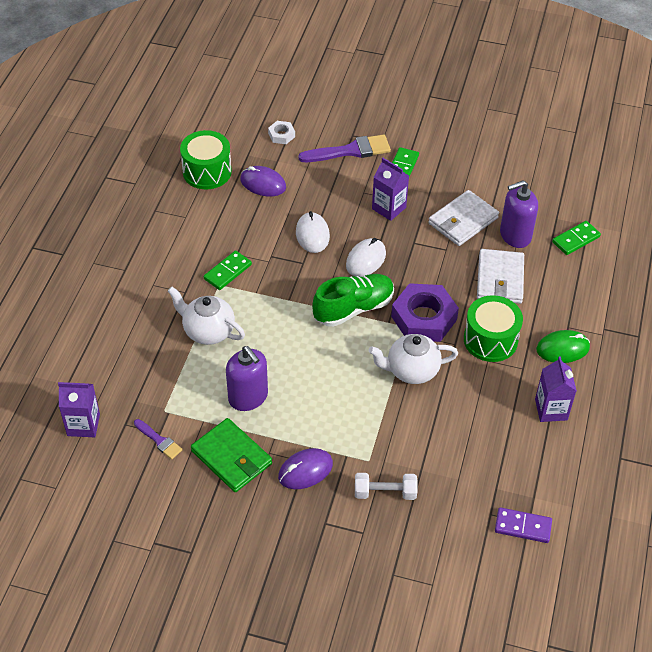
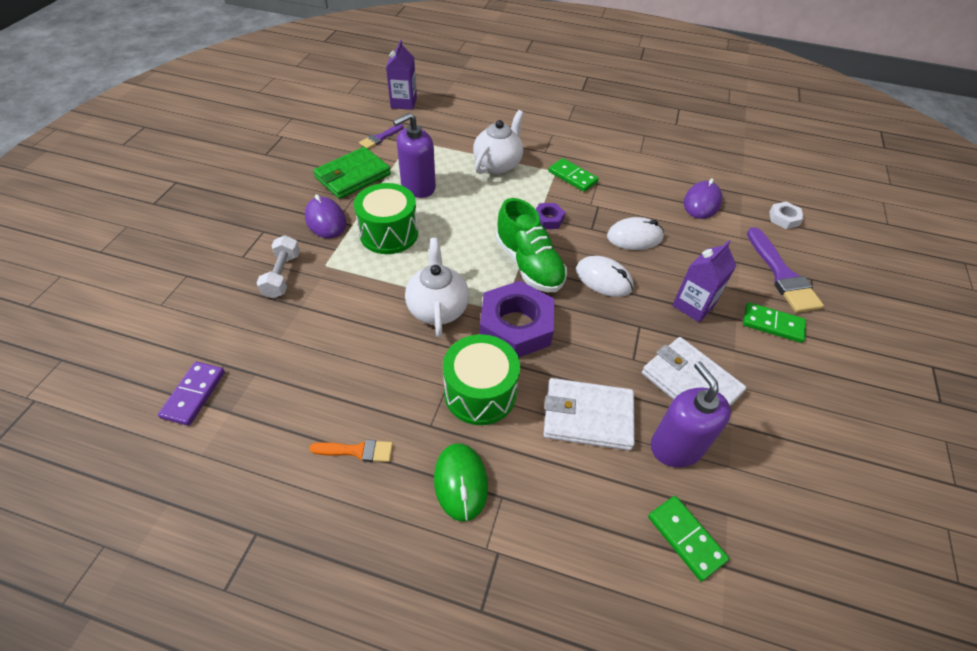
camera: 90 degrees right, 0 degrees up
(207, 172) = (706, 165): green drum -> green drum (389, 233)
(292, 293) = (548, 219): none -> purple nut
(551, 409) = (357, 451): purple carton -> orange brush

